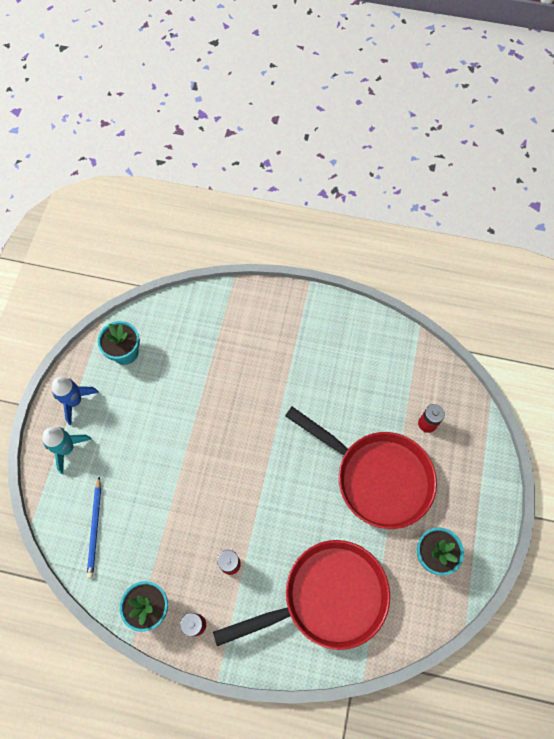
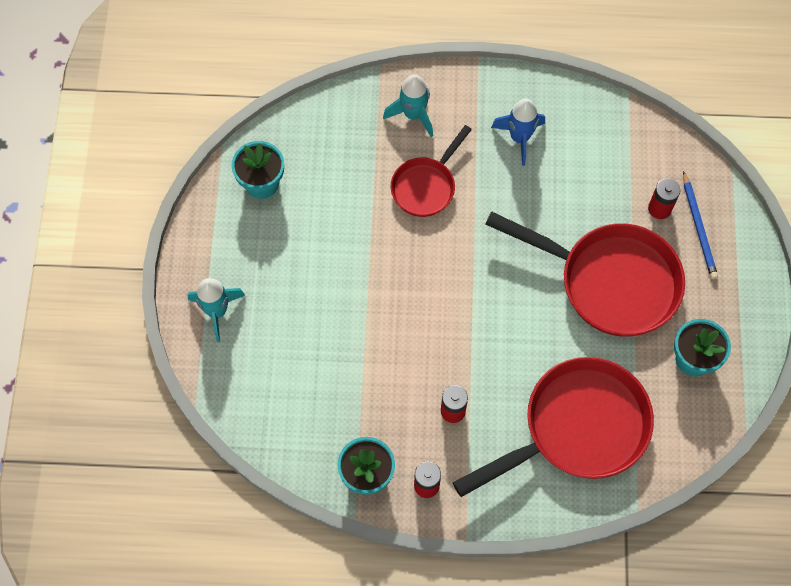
camera: 10 degrees left, 0 degrees up
(75, 401) = (212, 253): blue rocket -> blue rocket (519, 138)
(95, 528) = (277, 398): blue pencil -> blue pencil (698, 228)
(249, 375) = (426, 186): none -> red pan
(251, 318) = (413, 115): none -> turquoise rocket

